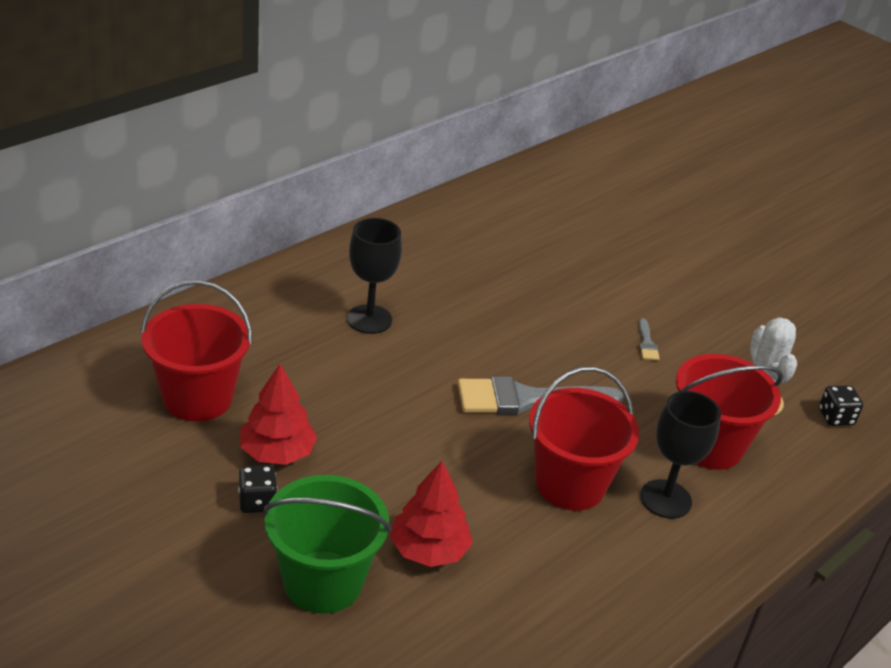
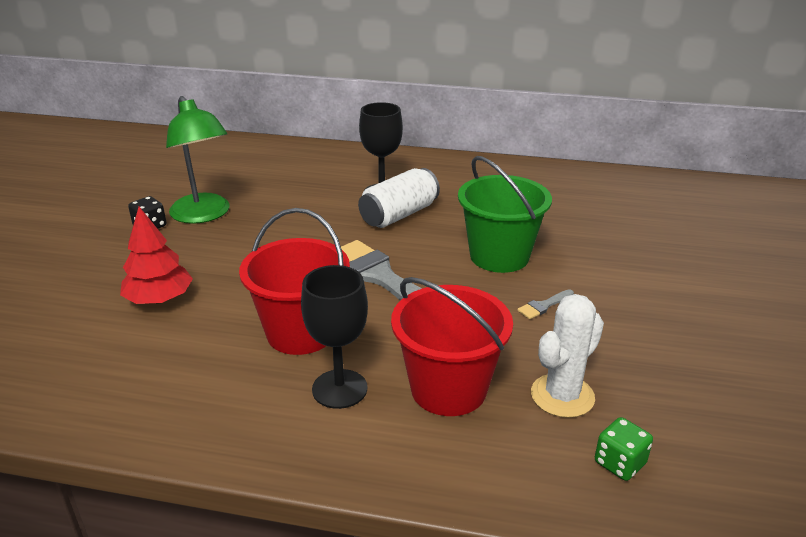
camera: 60 degrees right, 5 degrees down
(197, 398) = (227, 176): red bucket -> none
(277, 452) = (204, 215): red tree -> green lamp
(323, 582) = (92, 273): green bucket -> green bucket (499, 256)
(426, 332) = (399, 215): none -> white can
(836, 417) = (619, 463): black dice -> green dice

